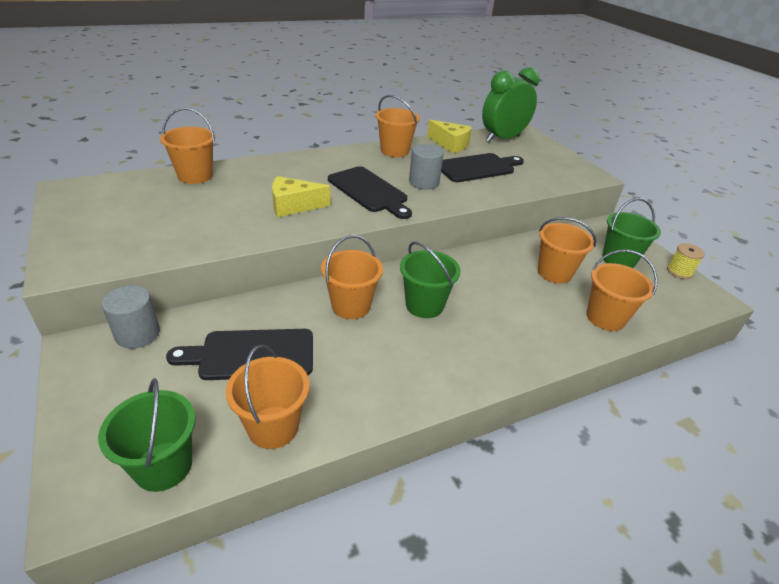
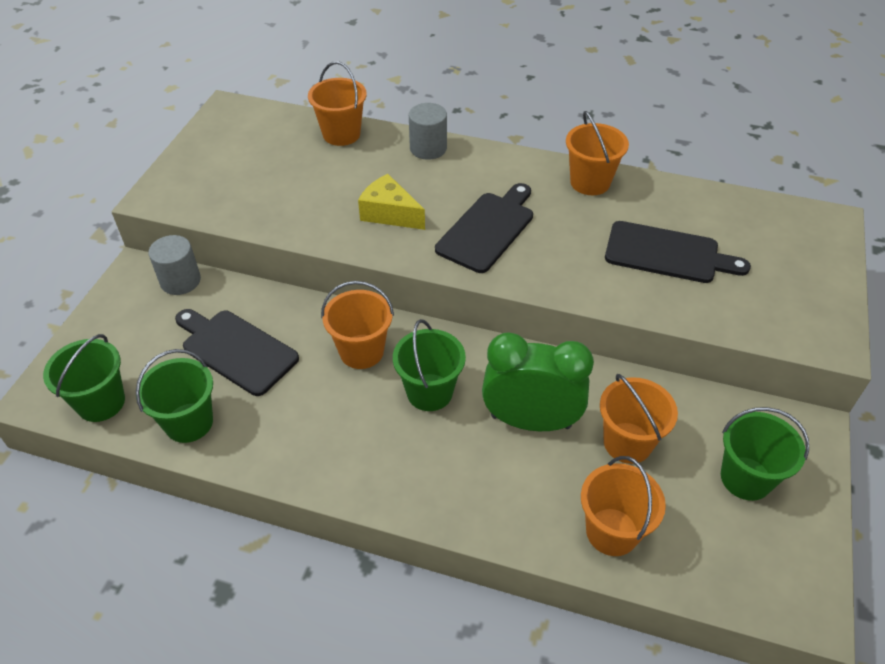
camera: 45 degrees right, 10 degrees up
(273, 427) = (189, 422): orange bucket -> green bucket
(369, 191) = (487, 229): black cutting board -> black cutting board turned 150 degrees counterclockwise
(424, 182) = (566, 245): grey cylinder -> grey cylinder (428, 148)
(450, 144) = (679, 201): yellow cheese -> none
(502, 139) = (774, 221): green clock -> green clock (530, 421)
(679, 272) = (816, 547): yellow spool -> none

